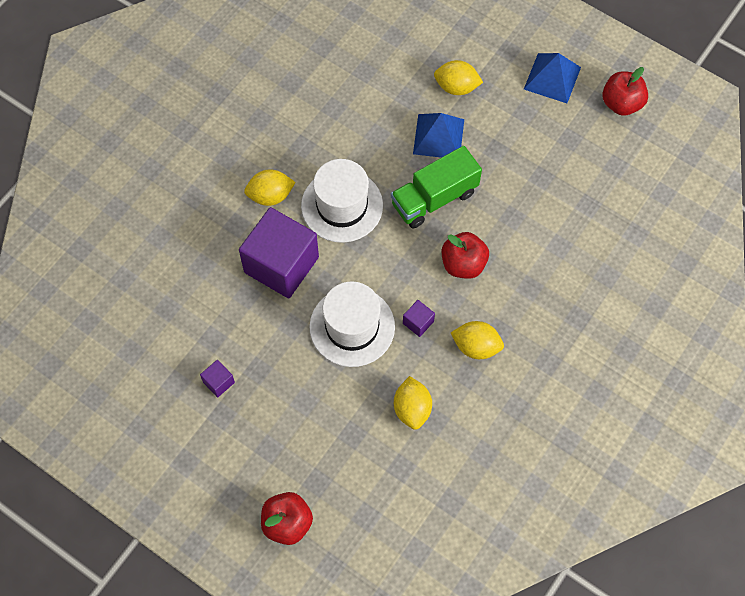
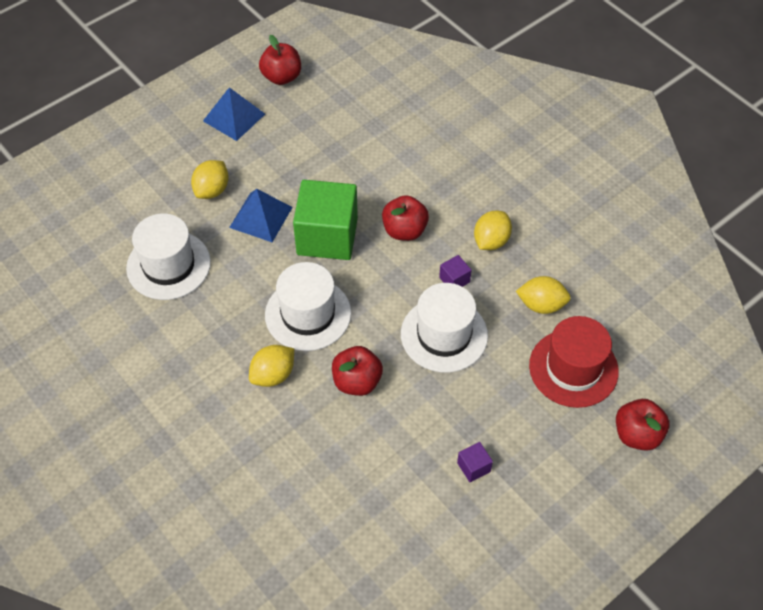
camera: 75 degrees left, 10 degrees down
(270, 196) = (273, 375): yellow lemon -> yellow lemon turned 45 degrees clockwise
(281, 265) = (357, 382): purple cube -> red apple
(346, 452) = (573, 368): none -> red hat
(361, 79) = (168, 265): none -> white hat
(434, 198) = (327, 236): green truck -> green cube

